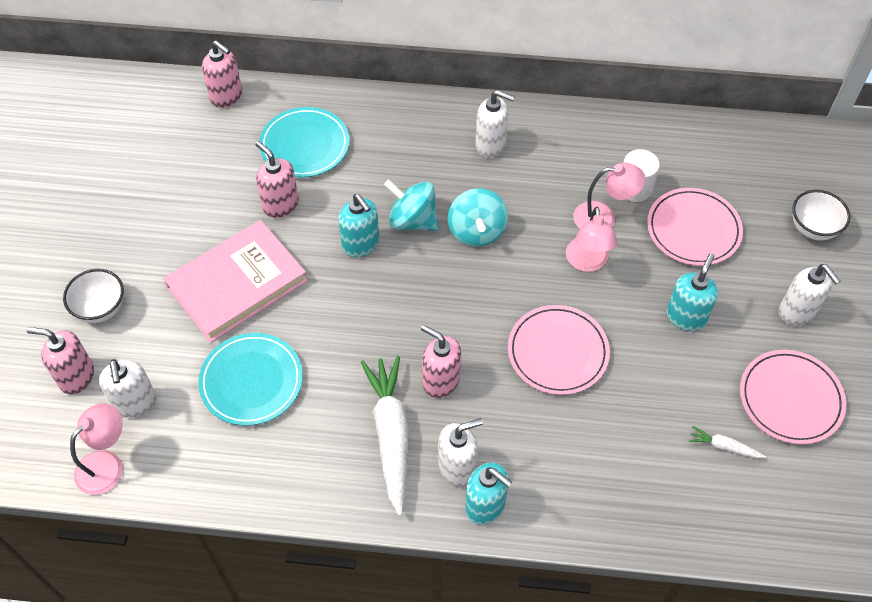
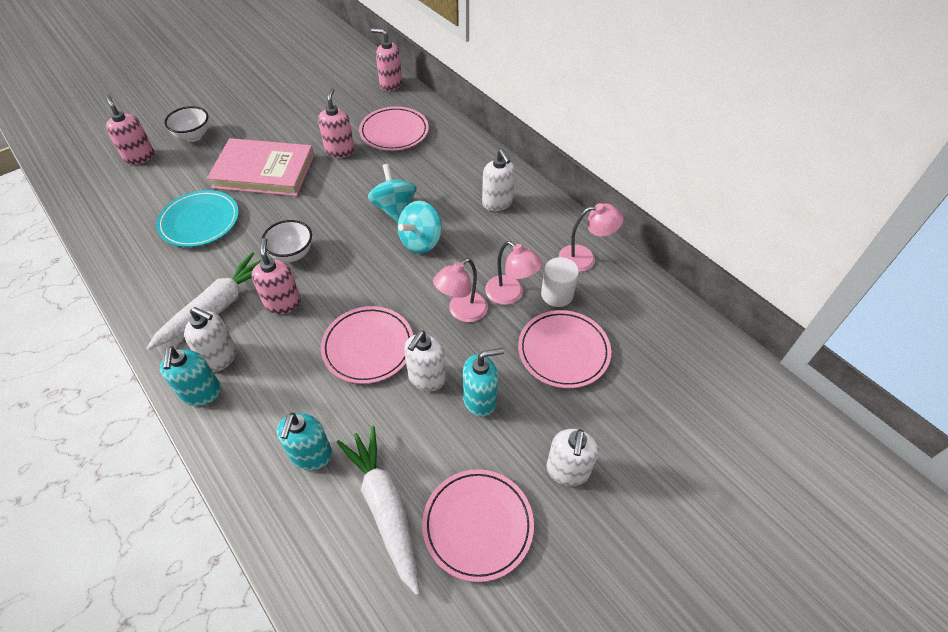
camera: 45 degrees right, 5 degrees down
(107, 464) = (89, 205): pink lamp -> pink lamp (585, 258)
(135, 403) = (141, 188): white soap dispenser -> white soap dispenser (426, 378)
(226, 96) = (390, 84): pink soap dispenser -> pink soap dispenser turned 120 degrees clockwise
(305, 145) = (394, 132): turquoise plate -> pink plate
(361, 244) = (349, 199): turquoise soap dispenser -> turquoise soap dispenser (311, 455)
(724, 447) = (385, 508): white carrot -> white carrot, size x2.26
(812, 228) = (661, 426): white bowl -> white bowl (292, 254)

